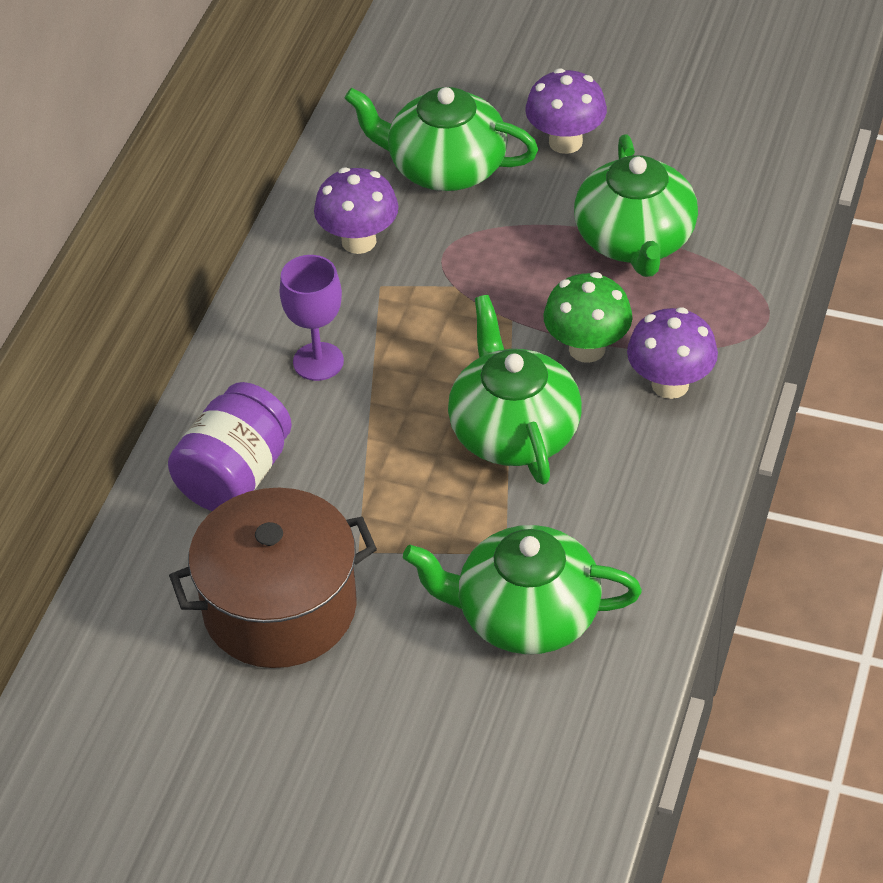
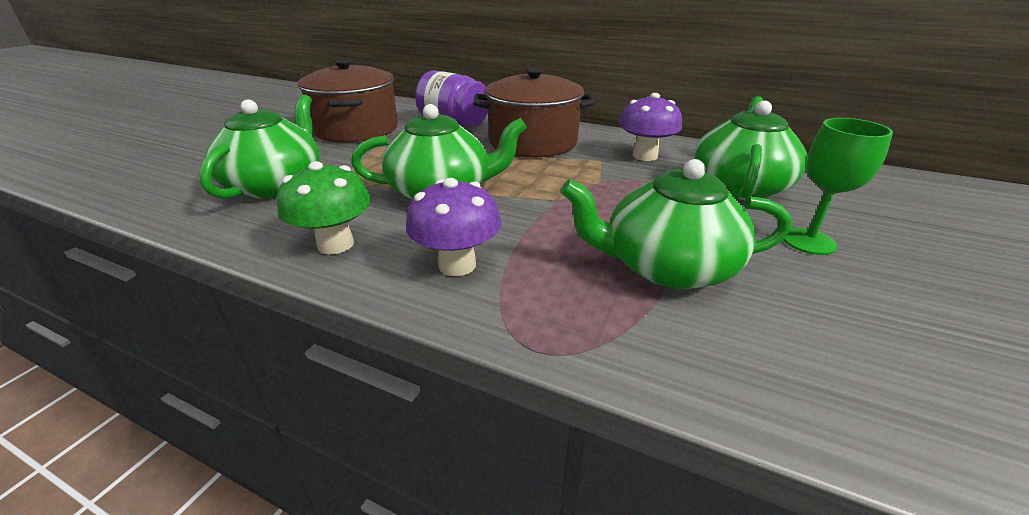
camera: 95 degrees right, 15 degrees down
(318, 361) = (533, 142): purple goblet -> brown pot
(565, 142) = (808, 241): purple mushroom -> green goblet
(587, 349) = (518, 227): green mushroom -> green mushroom (335, 244)

